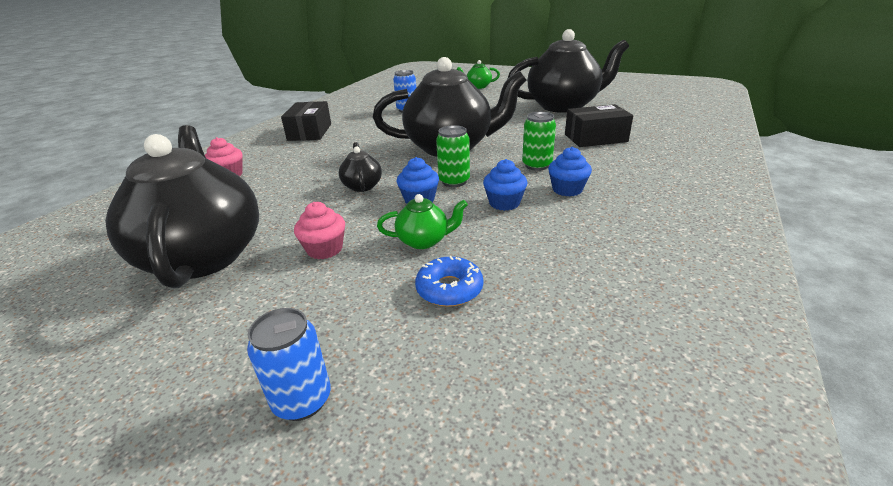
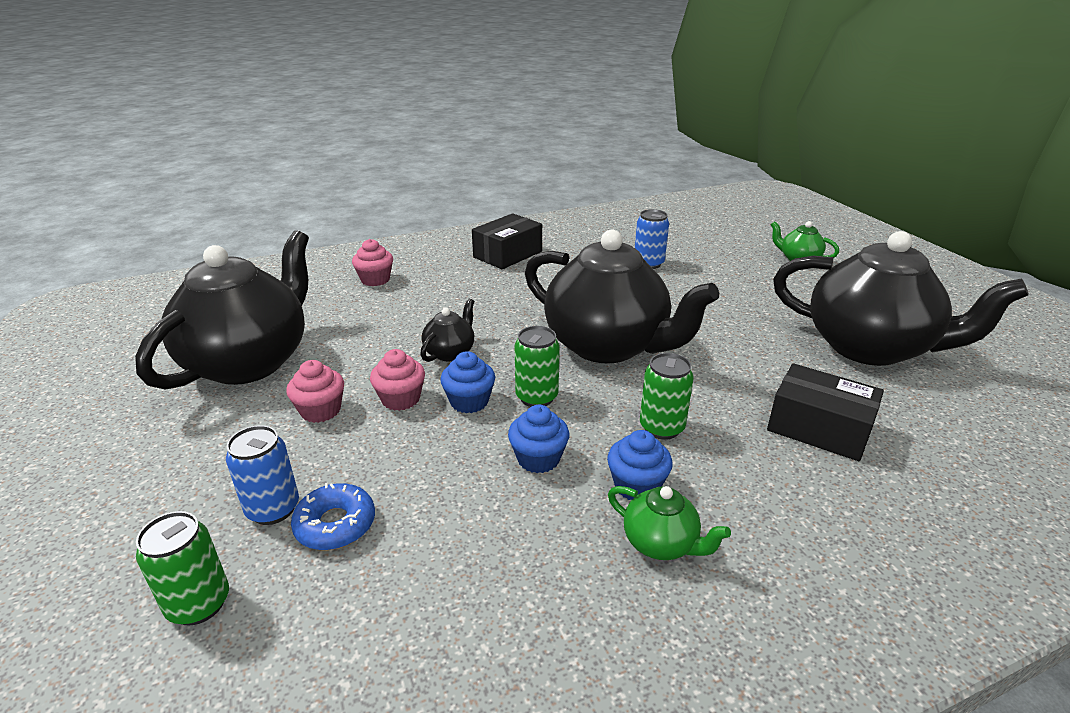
camera: 40 degrees right, 0 degrees up
(302, 400) = (119, 544): blue can -> blue can (273, 509)
(372, 218) = (400, 399): none -> pink cupcake
(424, 241) = (399, 455): green teapot -> green teapot (661, 543)
(438, 379) = (199, 604): none -> green can

